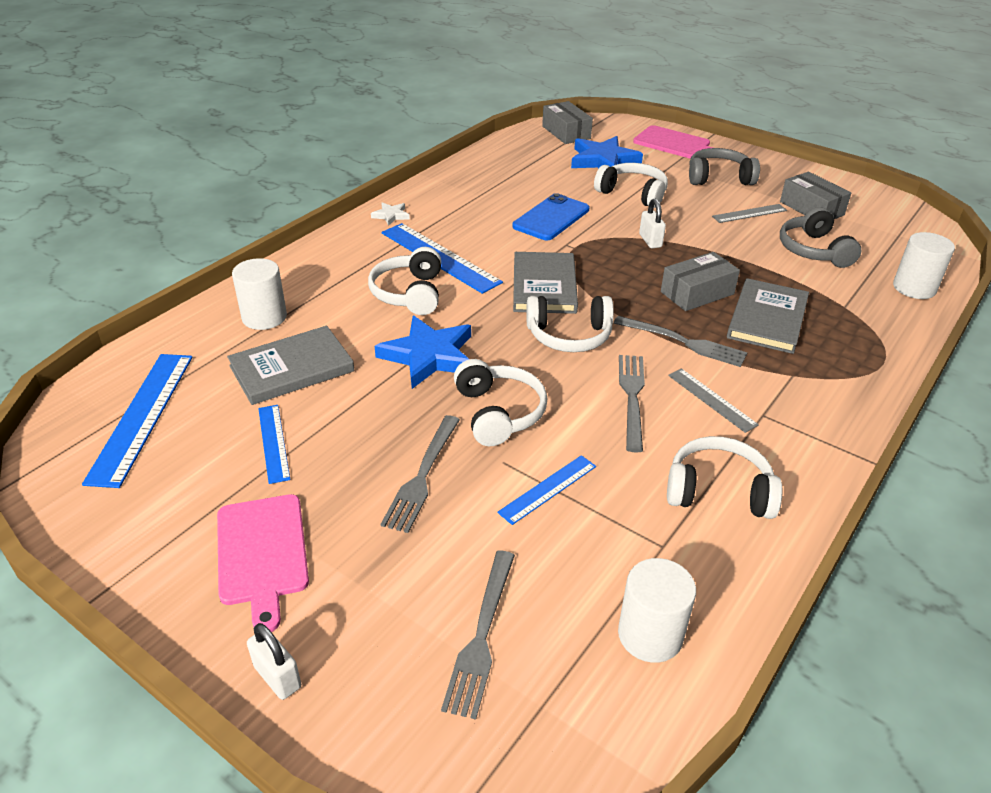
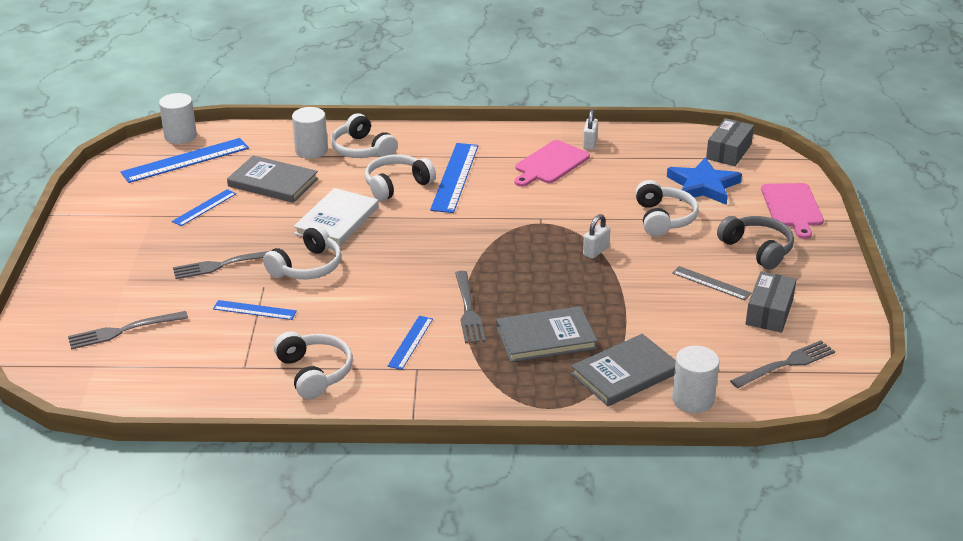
camera: 55 degrees right, 5 degrees down
(262, 553) = (122, 243): pink cutting board -> pink cutting board (550, 164)
(277, 677) = (52, 284): white padlock -> white padlock (590, 143)
(391, 215) = (484, 137): white star -> none
(429, 356) = (337, 220): blue star -> white book
(544, 286) = (470, 230): grey book -> grey book (625, 373)
(551, 218) = (571, 198): blue phone -> none
(569, 336) = (420, 262): white headphones -> white headphones (362, 150)
(632, 396) = (378, 309): grey fork -> grey fork (786, 364)
(650, 635) = (169, 384): white cylinder -> white cylinder (180, 136)
(697, 293) = (544, 296): grey box -> none
(711, 399) = (410, 342): grey ruler -> blue ruler
(814, 250) = (689, 332): grey headphones -> none

